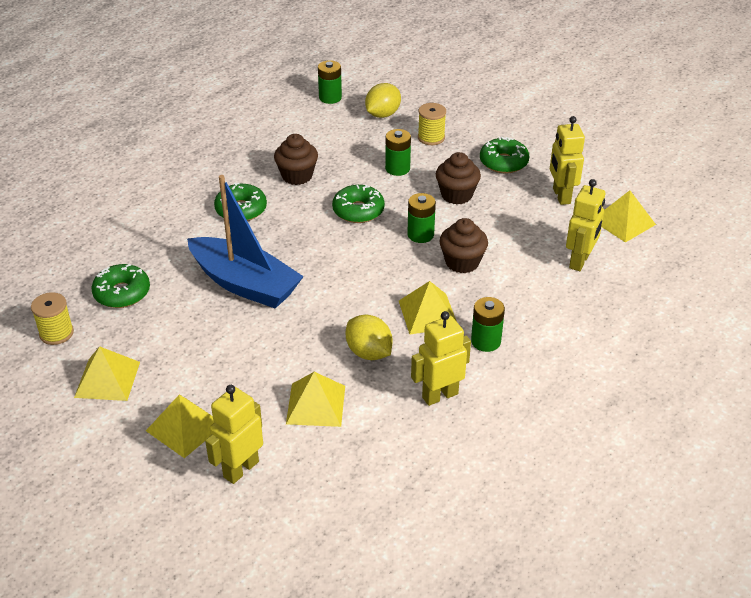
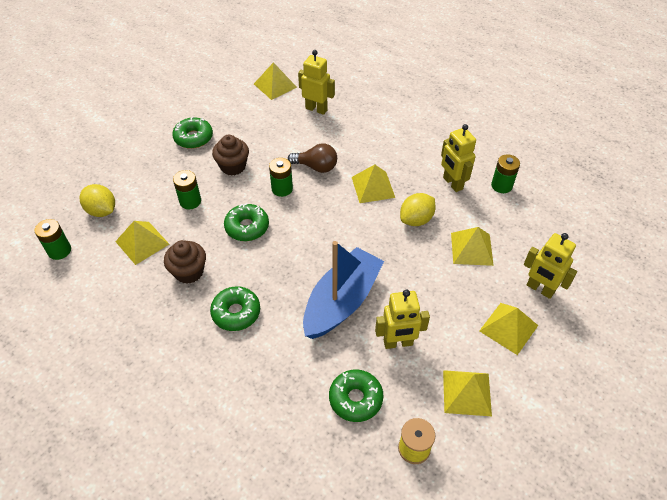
camera: 90 degrees left, 10 degrees up
(338, 143) = (142, 242): none -> yellow pyramid
(431, 138) = (148, 179): yellow spool -> none
(462, 262) = (316, 167): brown cupcake -> brown light bulb
(485, 341) = (399, 159): green battery -> green battery (501, 185)
(561, 196) = (242, 111): yellow robot -> yellow robot (398, 343)

